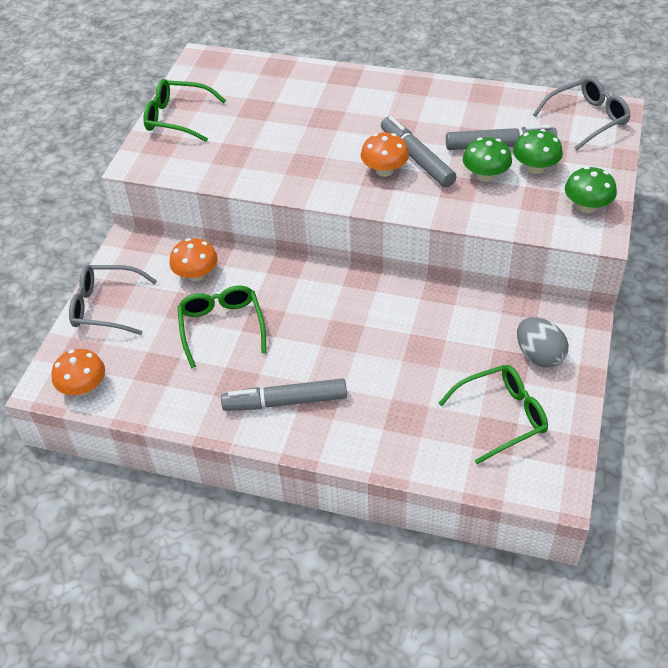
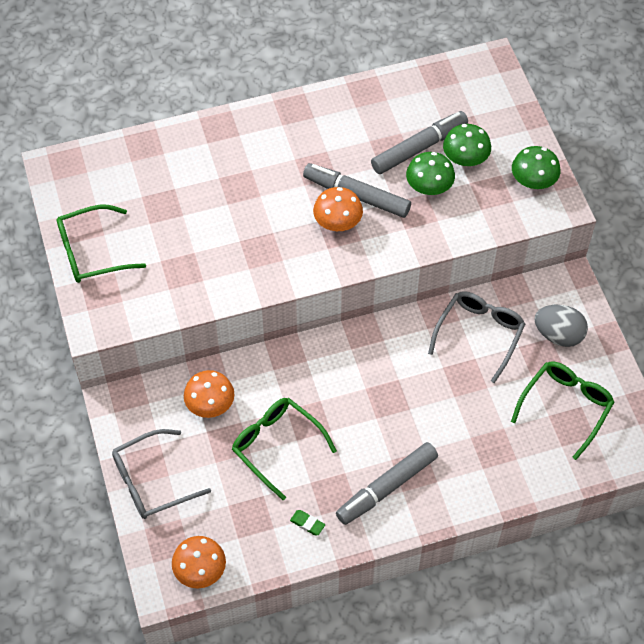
camera: 35 degrees left, 10 degrees up
(196, 396) = (307, 524): none -> green eraser
(587, 119) = (473, 83): grey glasses -> grey glasses (479, 334)

